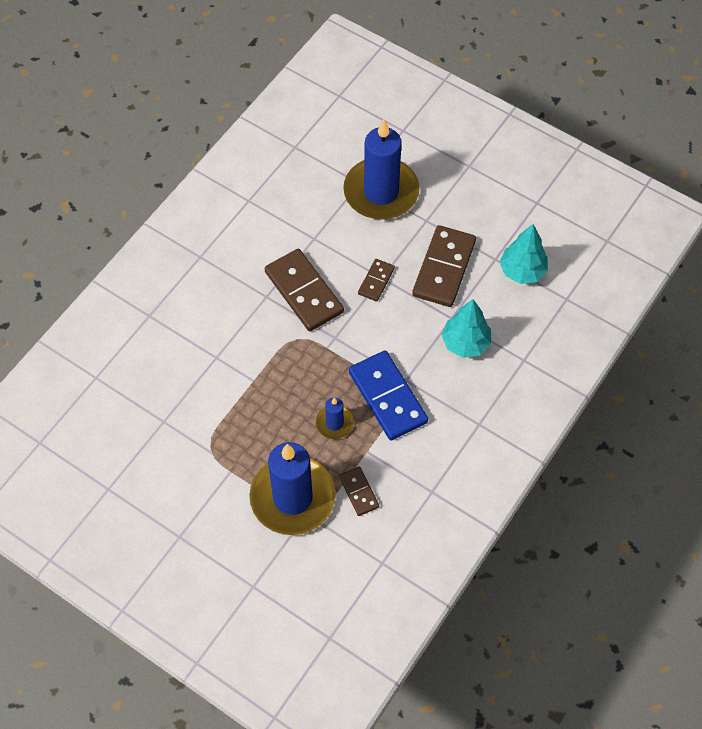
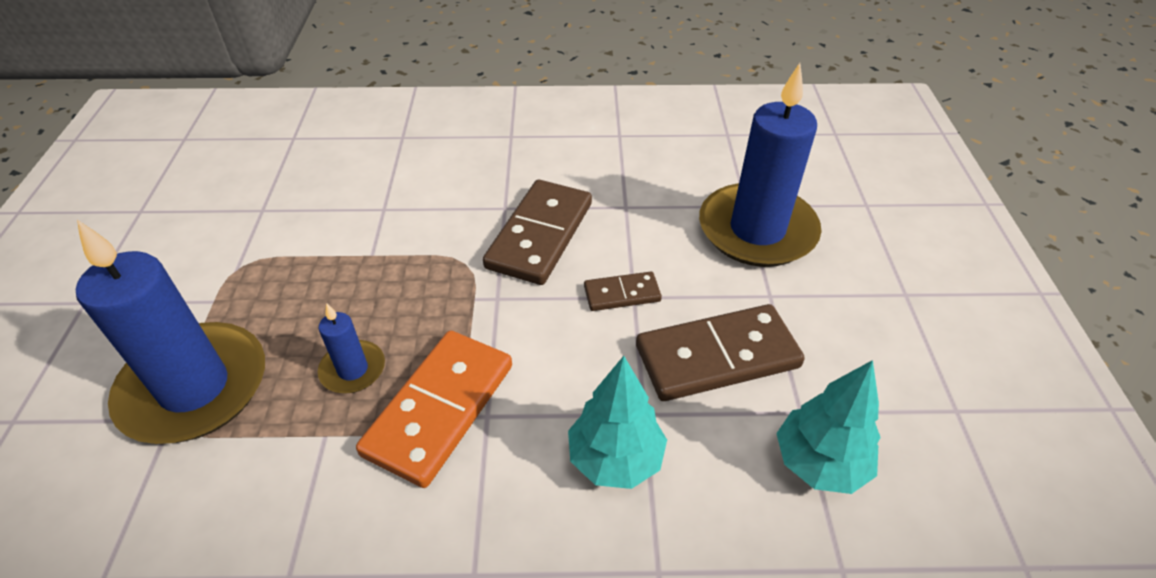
camera: 55 degrees right, 15 degrees down
(359, 492) = (239, 465): brown domino -> none
(388, 397) = (440, 409): blue domino -> orange domino

